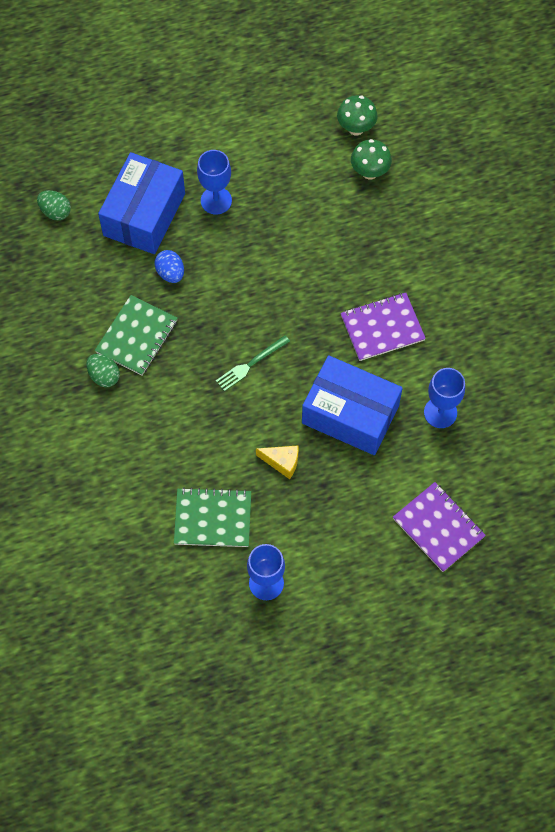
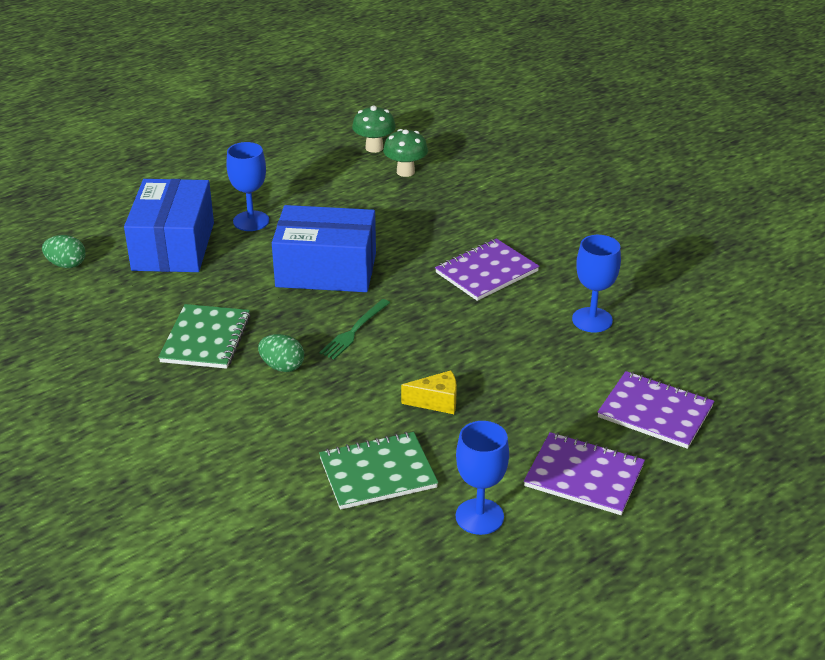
camera: 20 degrees left, 30 degrees down
(104, 376) = (179, 380): green egg -> green egg (282, 366)
(170, 273) = (224, 282): blue egg -> none
(350, 414) = (492, 344): blue box -> blue box (326, 270)
(355, 571) = (584, 476): none -> purple notebook

